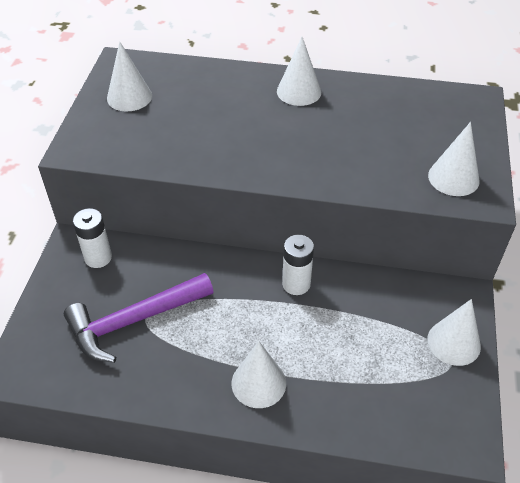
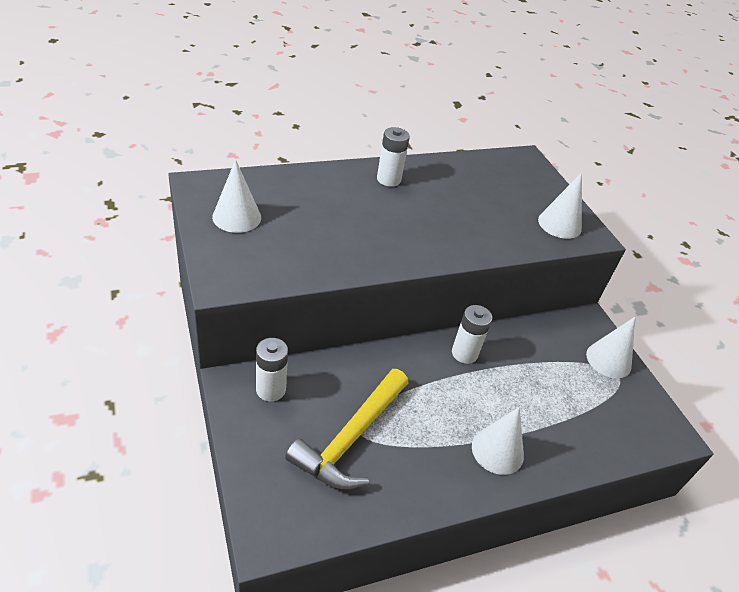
camera: 35 degrees left, 5 degrees down
(133, 321) = (351, 438): purple hammer -> yellow hammer
(299, 91) = (388, 179): white cone -> white battery

